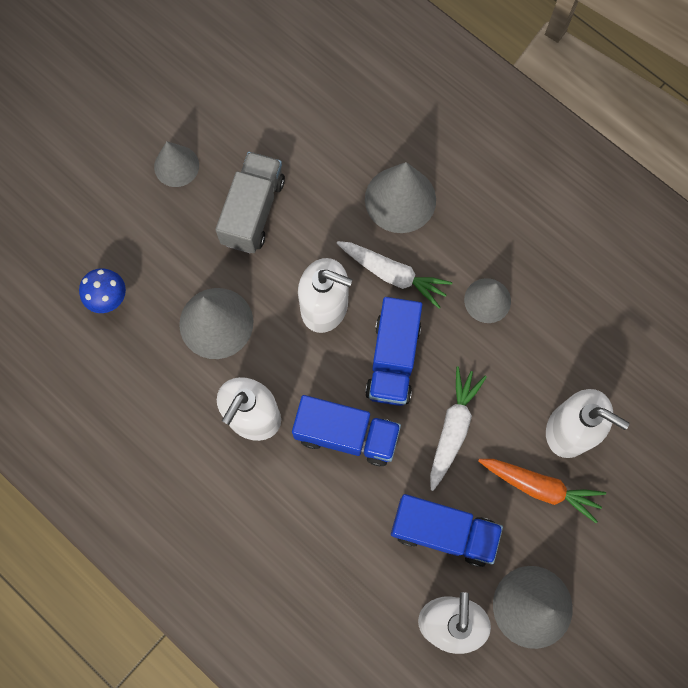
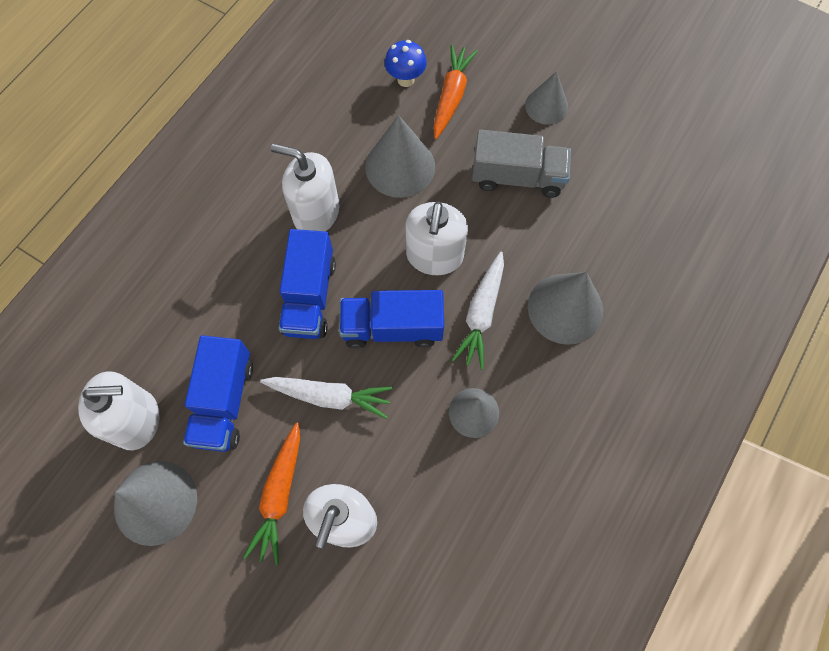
camera: 80 degrees right, 5 degrees down
(142, 256) = (451, 96): none -> orange carrot

